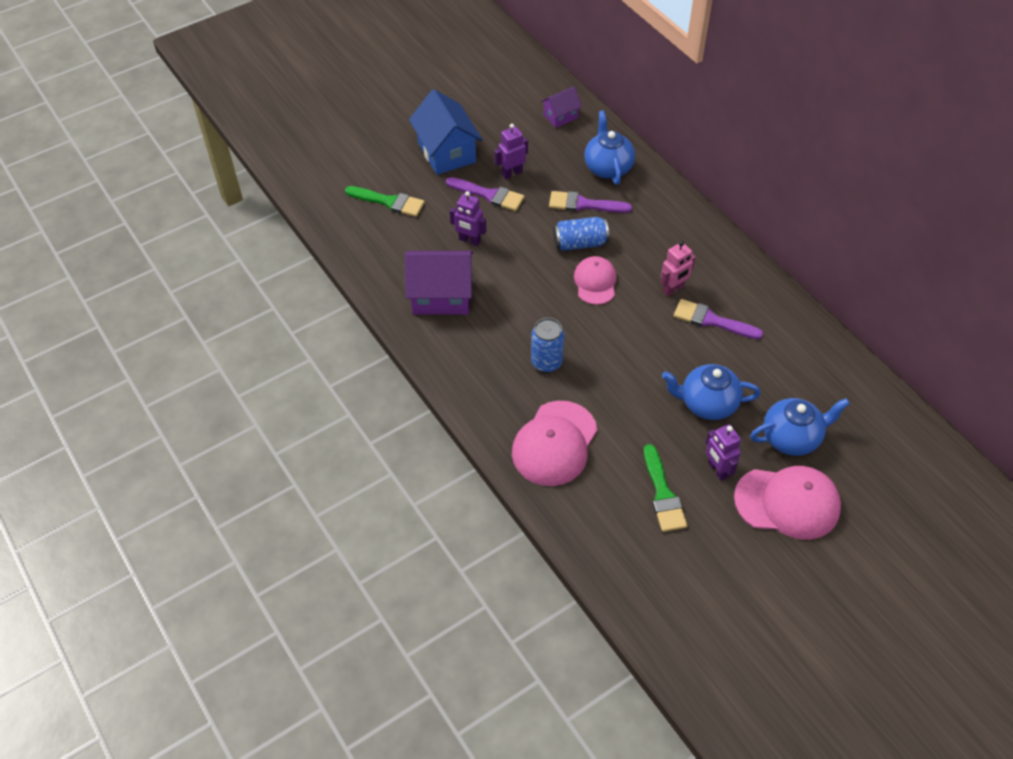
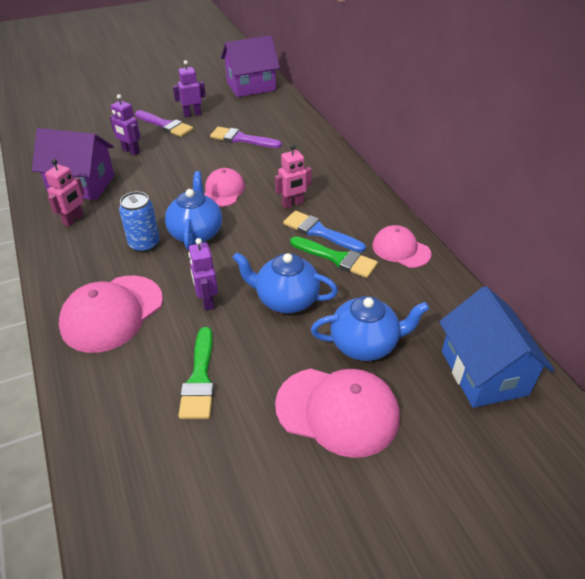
camera: 10 degrees right, 10 degrees down
(389, 202) = (82, 121): green brush -> green brush (337, 258)
(446, 152) = (148, 98): blue house -> blue house (483, 372)
(459, 343) = (74, 220): none -> pink robot
(560, 116) = (251, 86): purple house -> purple house, size x1.83
(580, 243) = (224, 163): blue can -> none
(608, 167) = (274, 119): blue teapot -> blue teapot (196, 233)
(712, 320) = (319, 232): purple brush -> blue brush
(717, 470) = (270, 363): purple robot -> purple robot (207, 301)
(796, 330) = (400, 249): none -> pink cap

